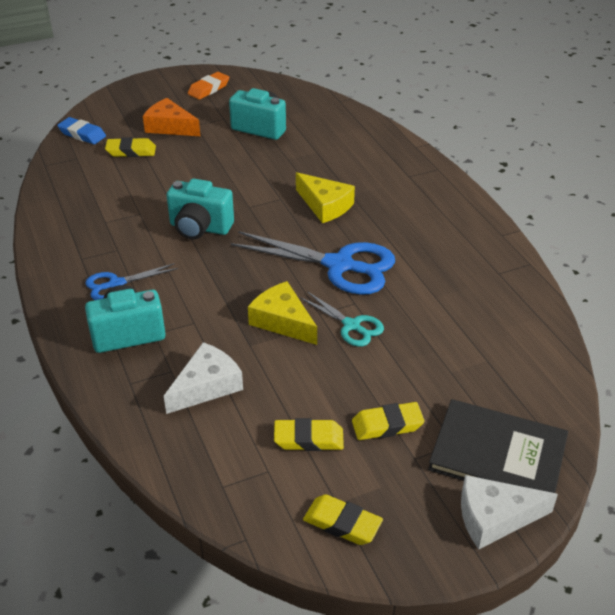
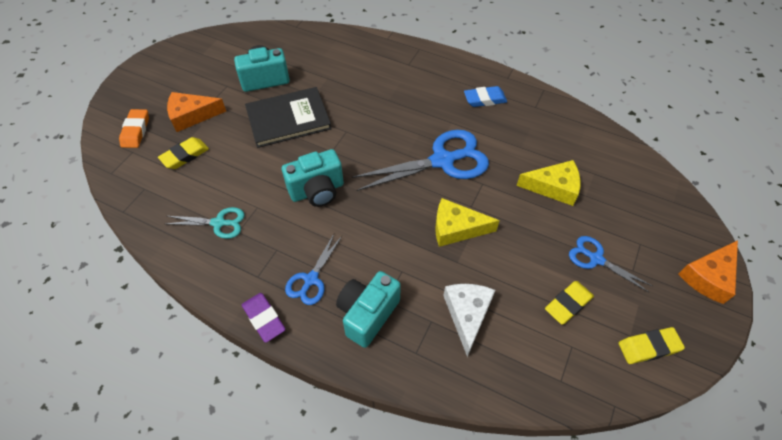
camera: 40 degrees left, 15 degrees up
(51, 288) = (264, 319): none -> purple eraser
(82, 134) = (123, 163): blue eraser -> blue eraser (485, 99)
(209, 89) = (184, 65): orange eraser -> orange eraser (136, 131)
(325, 206) = (382, 119): yellow cheese -> yellow cheese (553, 187)
(351, 326) = (499, 202): turquoise scissors -> turquoise scissors (219, 223)
(387, 425) = (596, 259): yellow eraser -> blue scissors
(494, 517) = (708, 276): white cheese -> orange cheese
(498, 454) = (666, 233): black book -> black book (288, 119)

